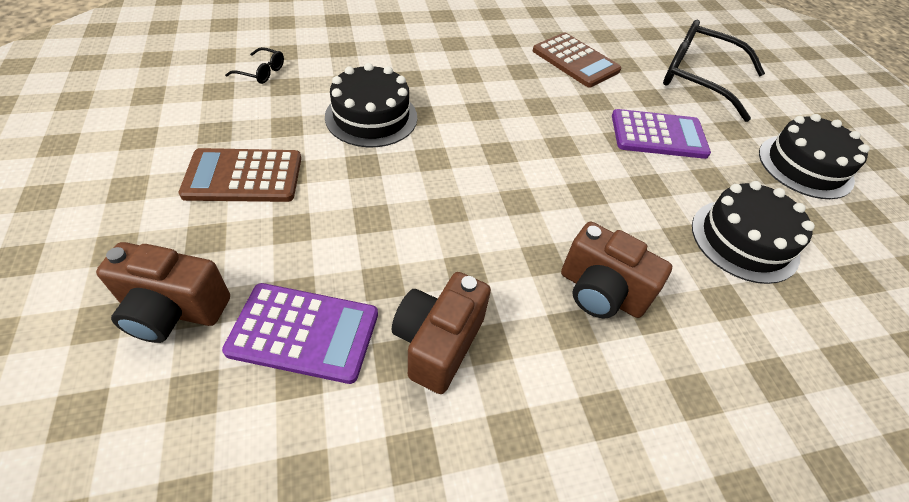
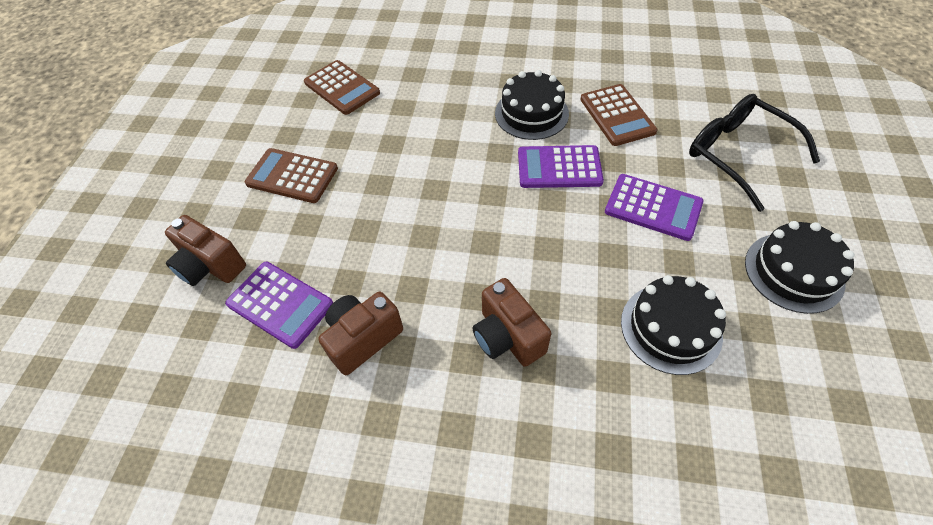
camera: 30 degrees right, 5 degrees up
(261, 72) = (342, 88): black glasses -> brown calculator
(371, 117) = (405, 142): black cake -> black cake (531, 113)
(550, 115) = (559, 167): none -> purple calculator

